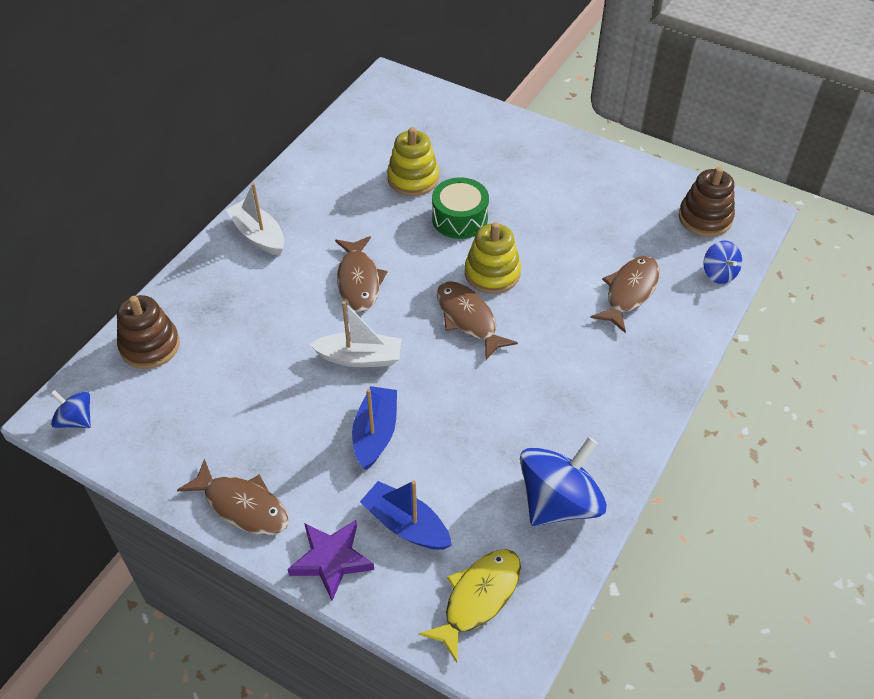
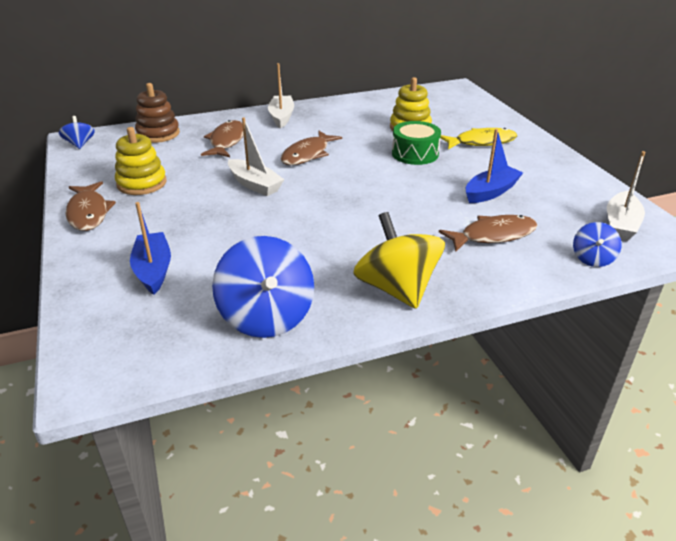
camera: 40 degrees right, 15 degrees down
(331, 560) = (88, 261): purple star -> none
(375, 433) = (208, 220): blue boat -> blue boat (491, 192)
(468, 319) = (350, 198): brown fish -> brown fish (226, 141)
(478, 598) = (131, 333): yellow fish -> yellow fish (481, 142)
(492, 273) = (399, 184): yellow stacking toy -> yellow stacking toy (142, 183)
(559, 502) = (266, 316): blue spinning top -> blue spinning top turned 75 degrees clockwise
(620, 403) = (397, 289): none -> yellow spinning top
(705, 218) = (621, 224): brown stacking toy -> white boat

